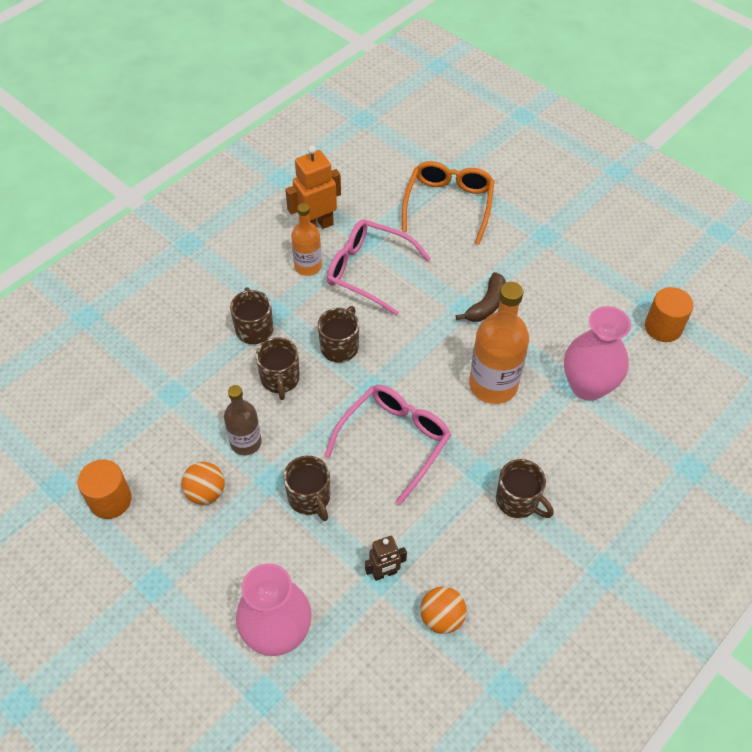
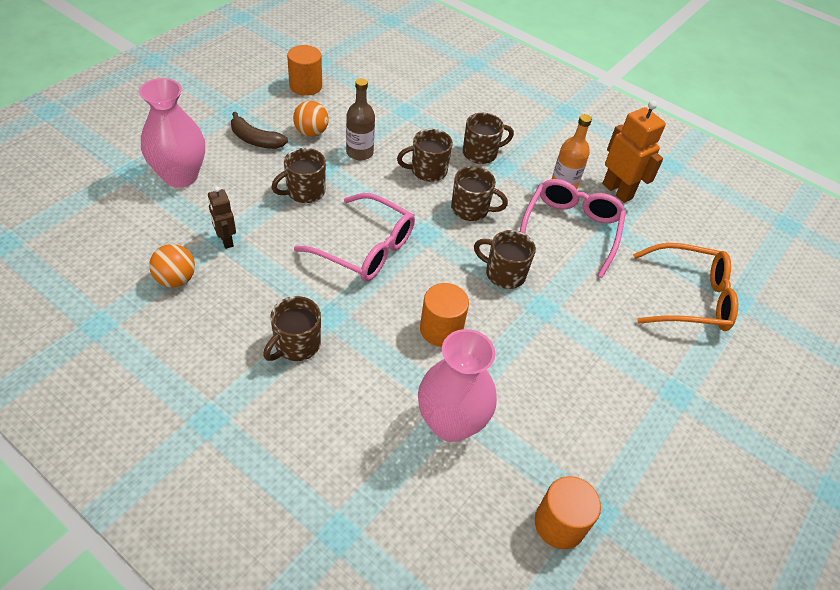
camera: 80 degrees right, 5 degrees down
(425, 330) = (504, 273): none -> brown mug
(486, 305) = (551, 328): brown banana -> brown banana (255, 140)
(493, 385) = (441, 329): orange bottle -> orange cylinder

